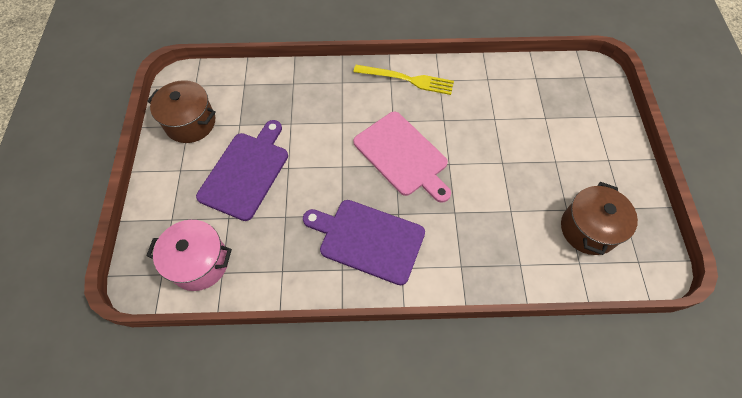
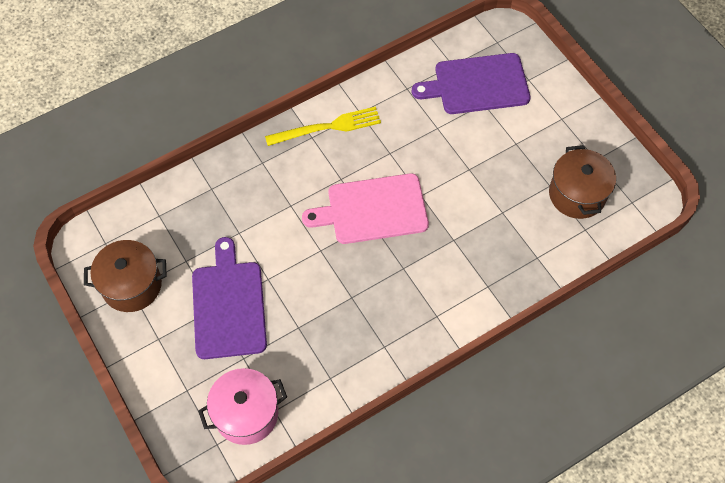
camera: 30 degrees left, 0 degrees up
(368, 239) = (390, 307): purple cutting board -> purple cutting board (477, 84)
(402, 156) = (372, 209): pink cutting board -> pink cutting board turned 150 degrees clockwise

